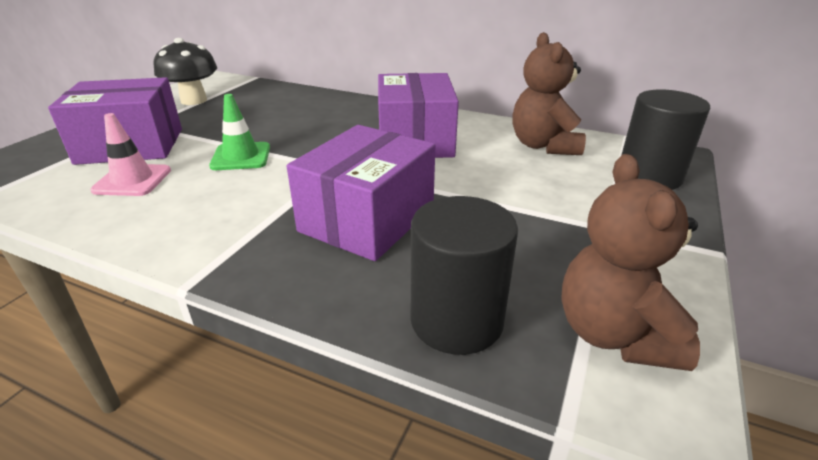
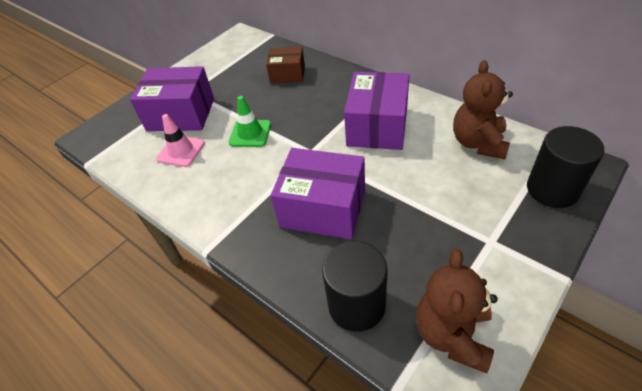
camera: 20 degrees right, 15 degrees up
(194, 100) = (224, 63): black mushroom -> none
(283, 105) = (287, 74): none -> brown box
(367, 219) = (323, 208): purple box -> purple box turned 60 degrees clockwise

